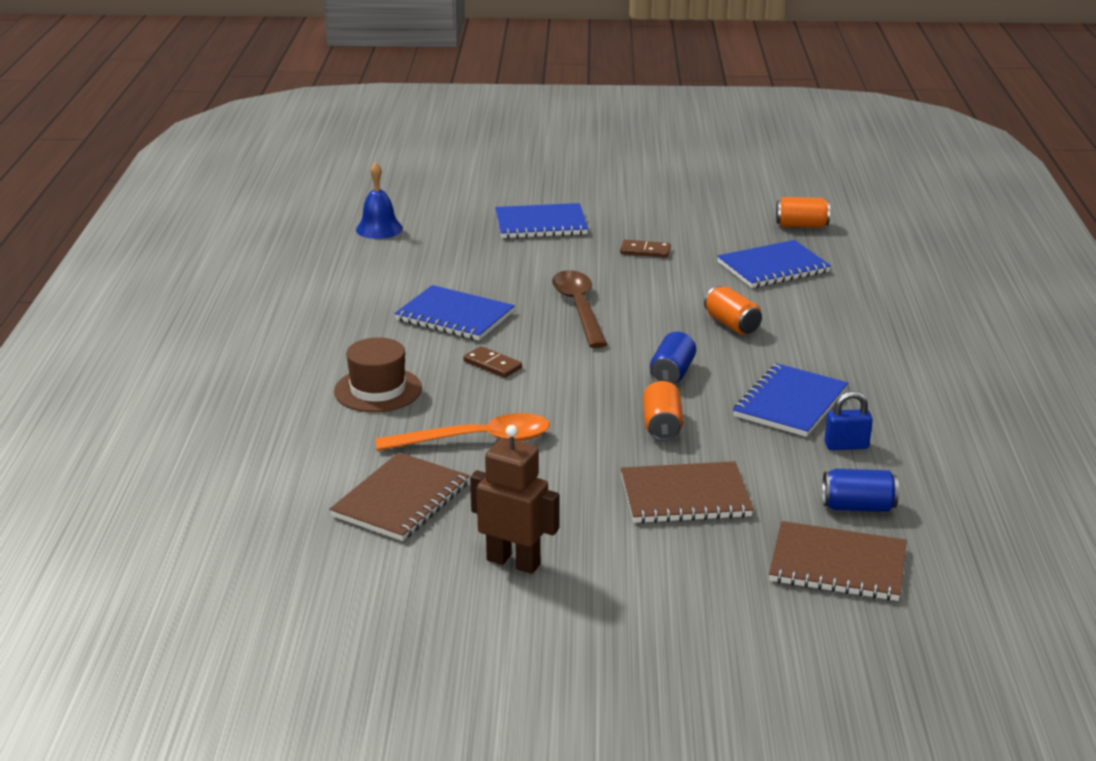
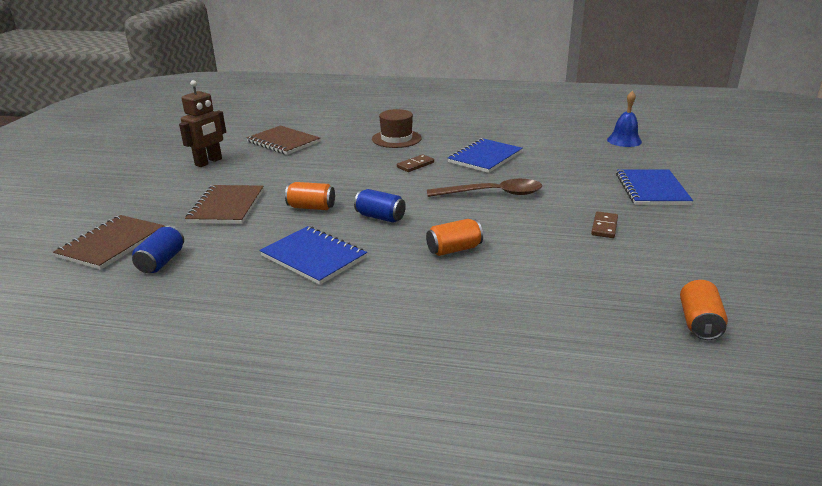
camera: 100 degrees right, 0 degrees up
(476, 440) = (328, 158): orange spoon -> none
(773, 267) = (576, 286): blue notebook -> none
(846, 446) = (239, 271): blue padlock -> none

